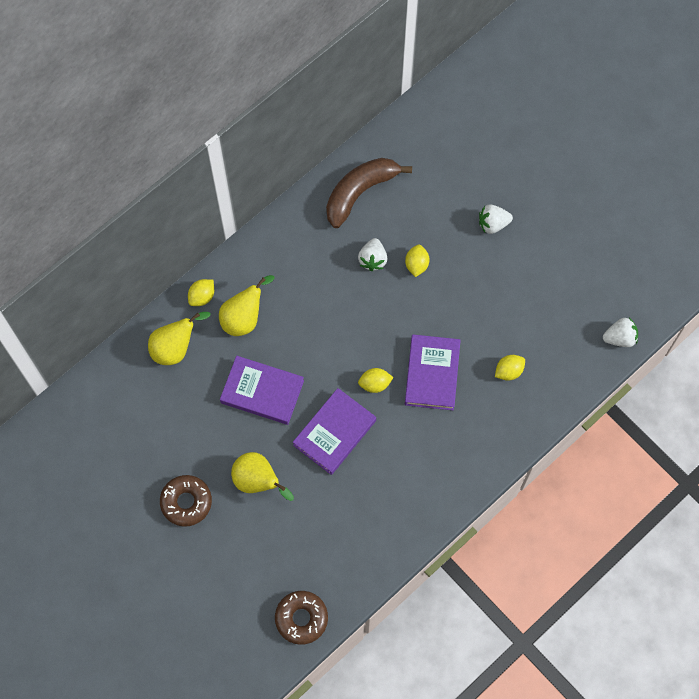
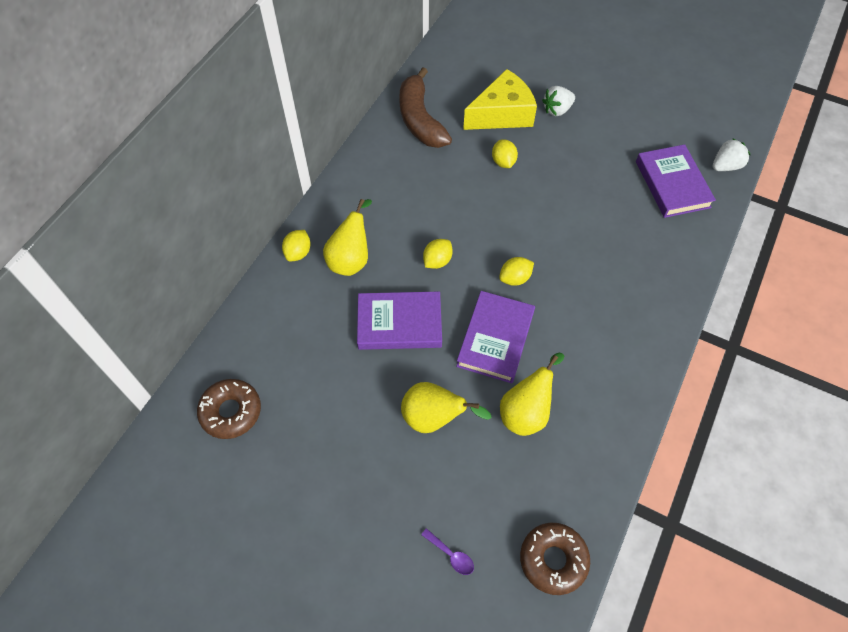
camera: 20 degrees left, 10 degrees down
(175, 348) = (287, 310): yellow pear -> yellow pear (526, 412)
(186, 502) = (360, 470): brown donut -> brown donut (231, 412)
(229, 588) = (451, 555): none -> purple spoon
(360, 192) = (420, 119): brown banana -> brown banana turned 45 degrees counterclockwise
(372, 259) = (459, 170): white strawberry -> none
(432, 374) = (567, 251): purple book -> purple book (672, 184)
(439, 211) = (502, 114): none -> yellow cheese
(508, 371) = (640, 225): yellow lemon -> yellow lemon (437, 261)

